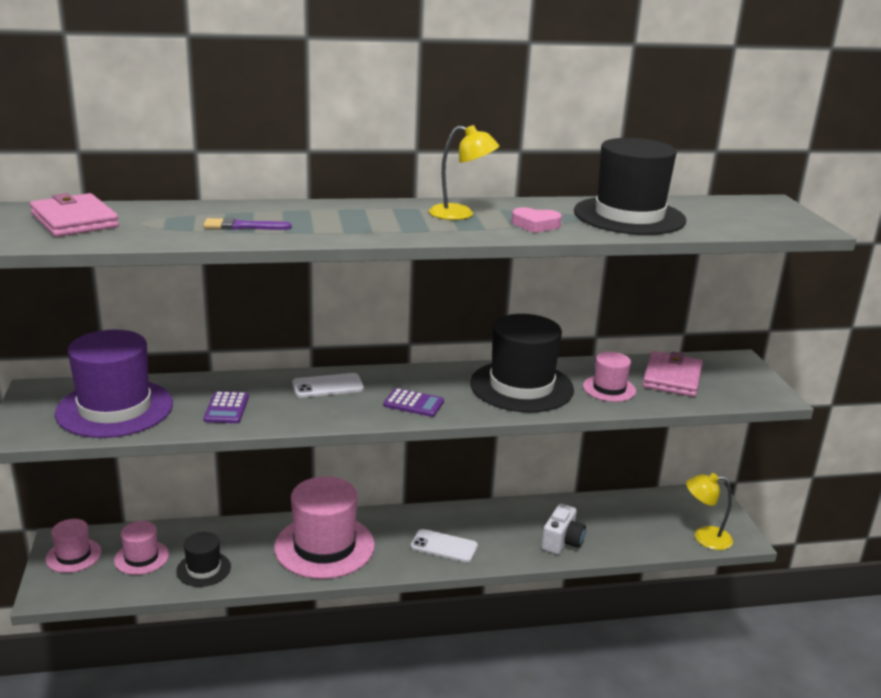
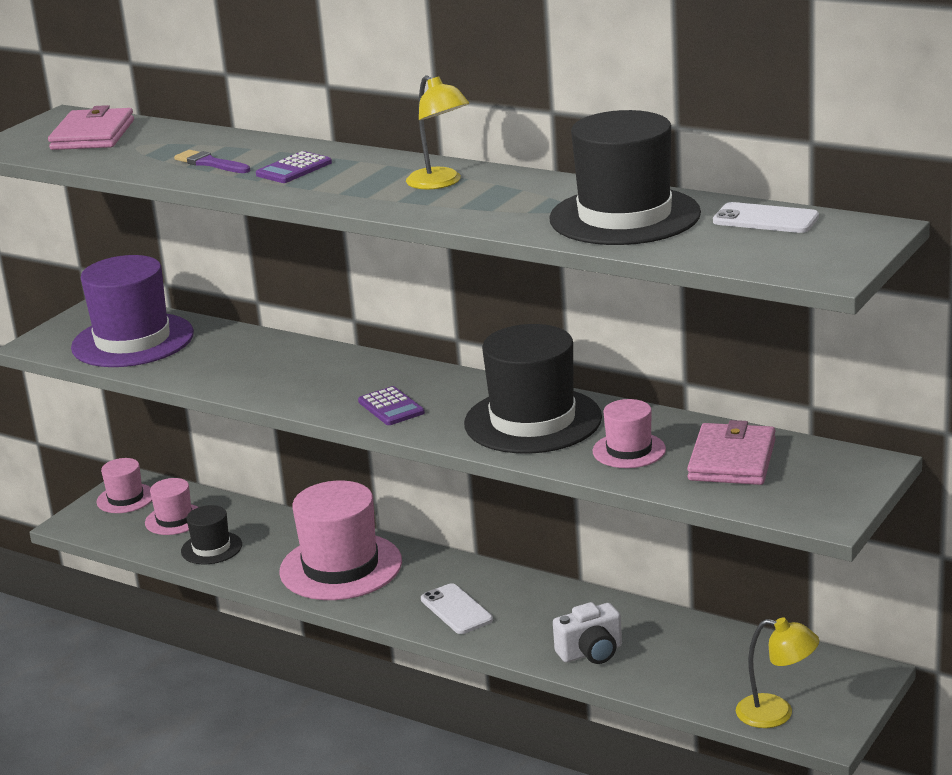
camera: 45 degrees right, 0 degrees up
(226, 408) = (219, 365): purple calculator -> purple calculator (294, 169)
(327, 386) = (338, 368): white phone -> white phone (765, 219)
(535, 225) = (490, 209): pink heart -> none
(672, 378) = (732, 460): pink wallet -> pink wallet turned 45 degrees counterclockwise
(704, 537) = (776, 713): yellow lamp -> yellow lamp turned 150 degrees clockwise

